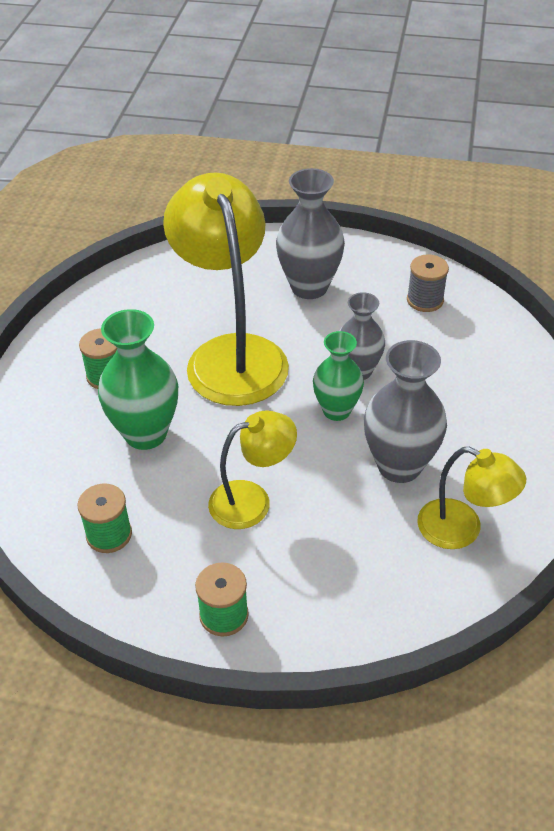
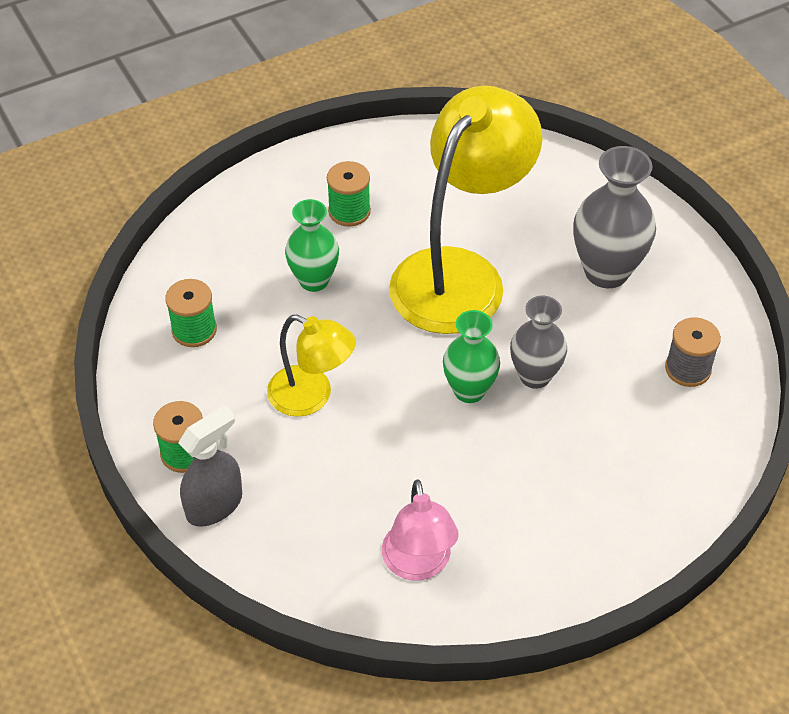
camera: 50 degrees right, 5 degrees up
(145, 433) = (314, 280): green vase -> green vase, size x0.66
(295, 625) = (215, 505): none -> grey spray bottle
(399, 466) = (449, 475): grey vase -> none
(462, 530) = (418, 565): yellow lamp -> pink lamp

